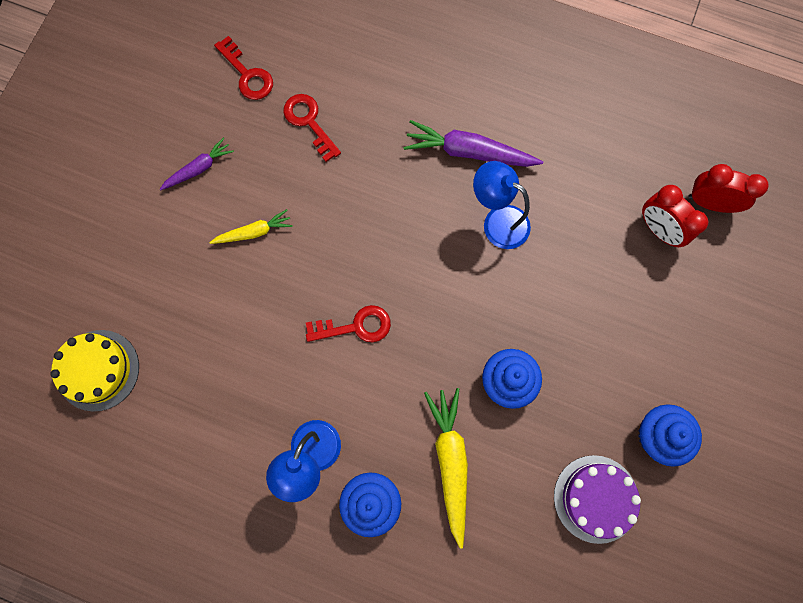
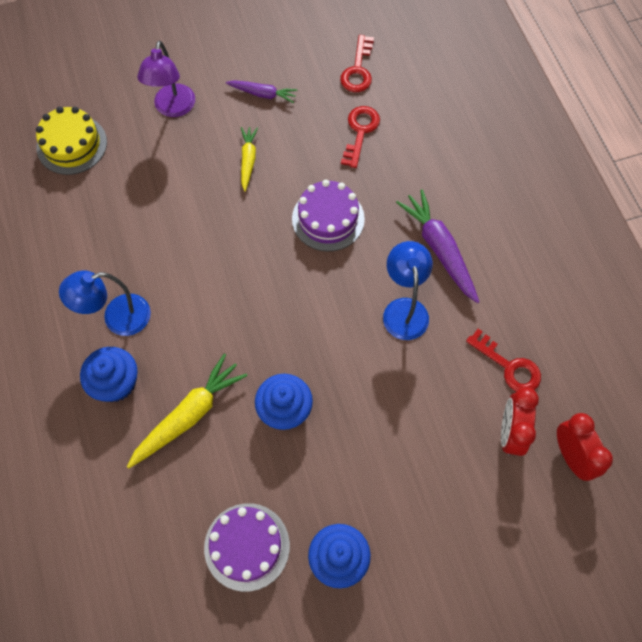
camera: 50 degrees right, 10 degrees down
(142, 254) = (173, 108): none -> purple lamp
(254, 232) = (248, 160): yellow carrot -> yellow carrot turned 120 degrees counterclockwise
(356, 326) = (236, 275): red key -> red key (509, 366)
(367, 213) = (328, 219): none -> purple cake

